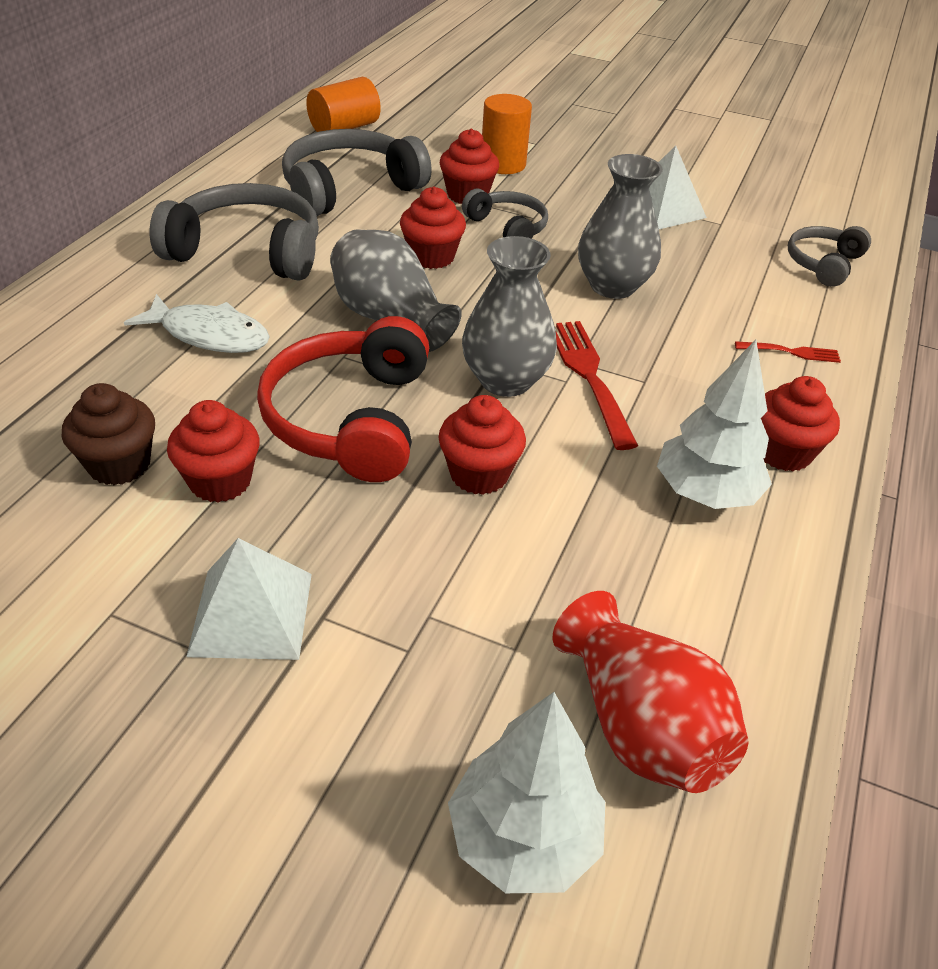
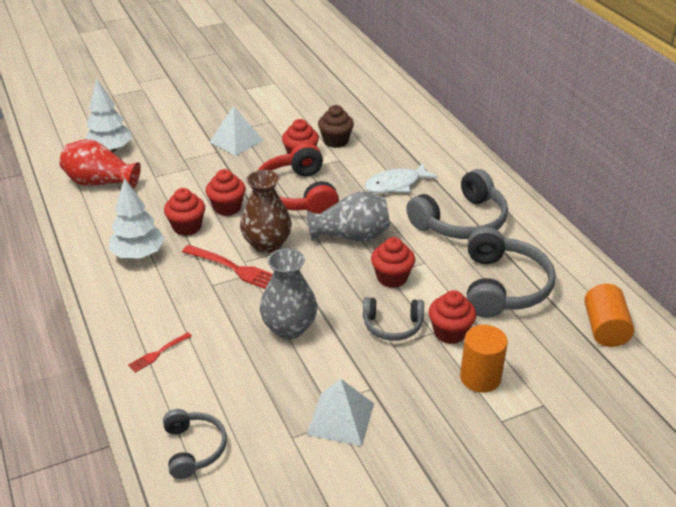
camera: 135 degrees right, 5 degrees down
(350, 419) = (297, 194): red headphones -> red headphones turned 150 degrees counterclockwise
(505, 380) = (267, 244): grey vase -> brown vase
(783, 452) = (120, 292): red cupcake -> red cupcake (187, 227)

